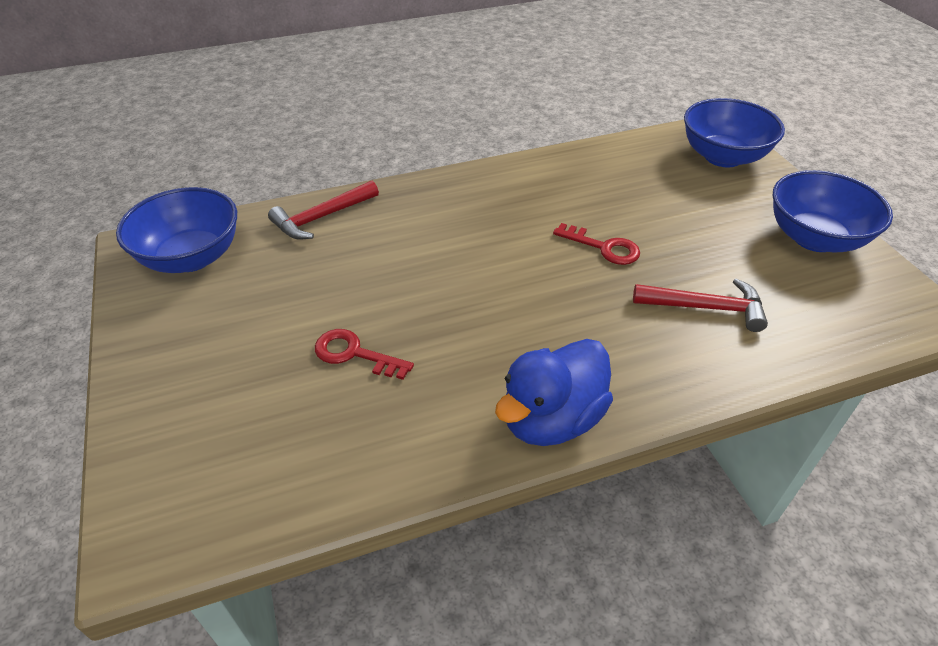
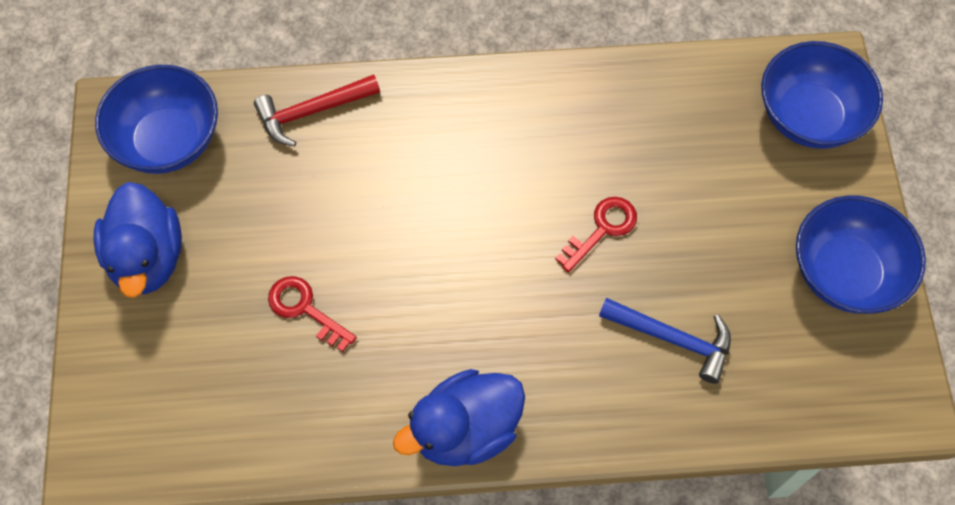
camera: 15 degrees right, 20 degrees up
(183, 345) = (148, 258): none -> blue duck
(603, 247) = (601, 229): red key -> red key turned 90 degrees counterclockwise
(705, 308) = (673, 339): red hammer -> blue hammer

